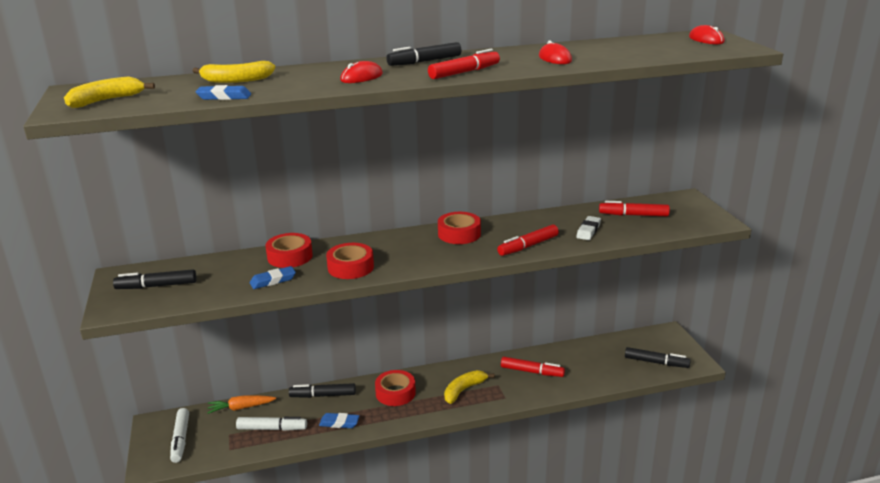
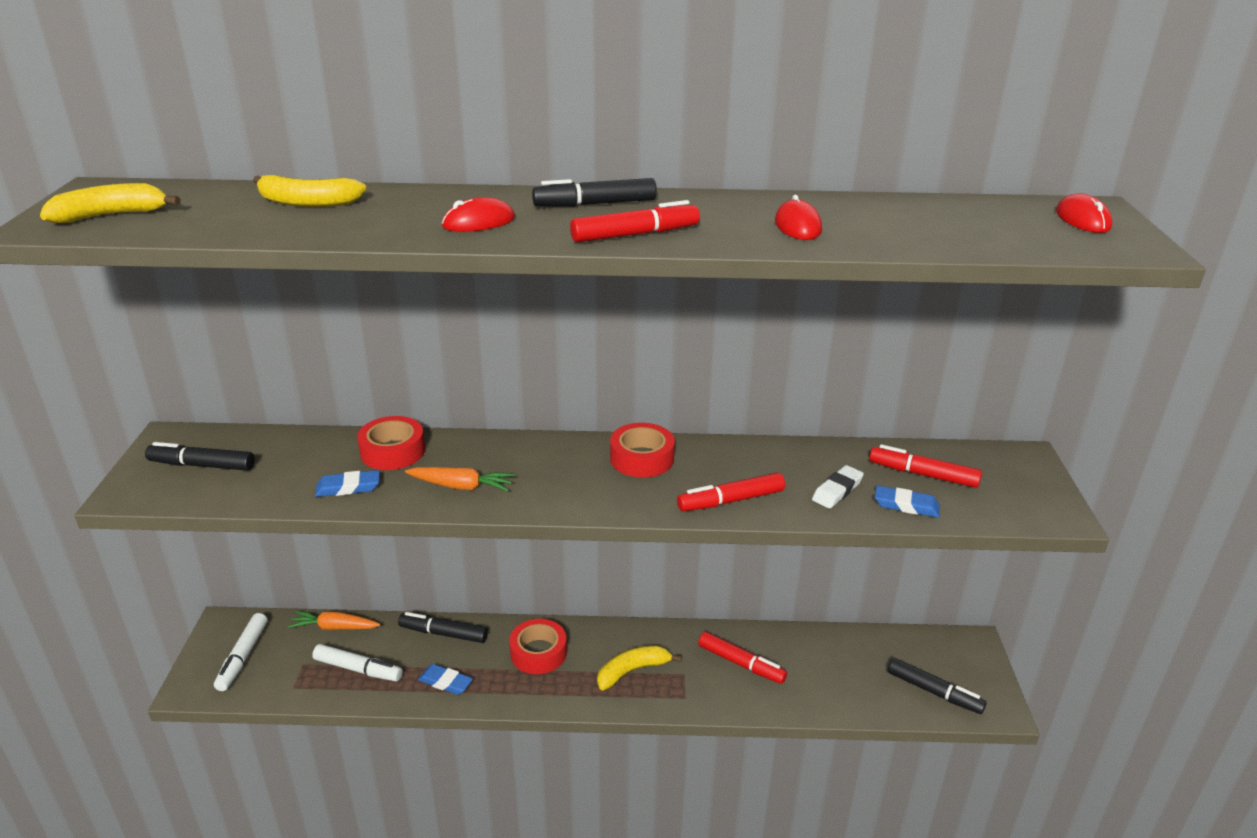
camera: 15 degrees right, 5 degrees up
(224, 97) = (261, 232): blue eraser -> blue eraser (906, 505)
(350, 267) = (461, 486): red tape -> orange carrot

